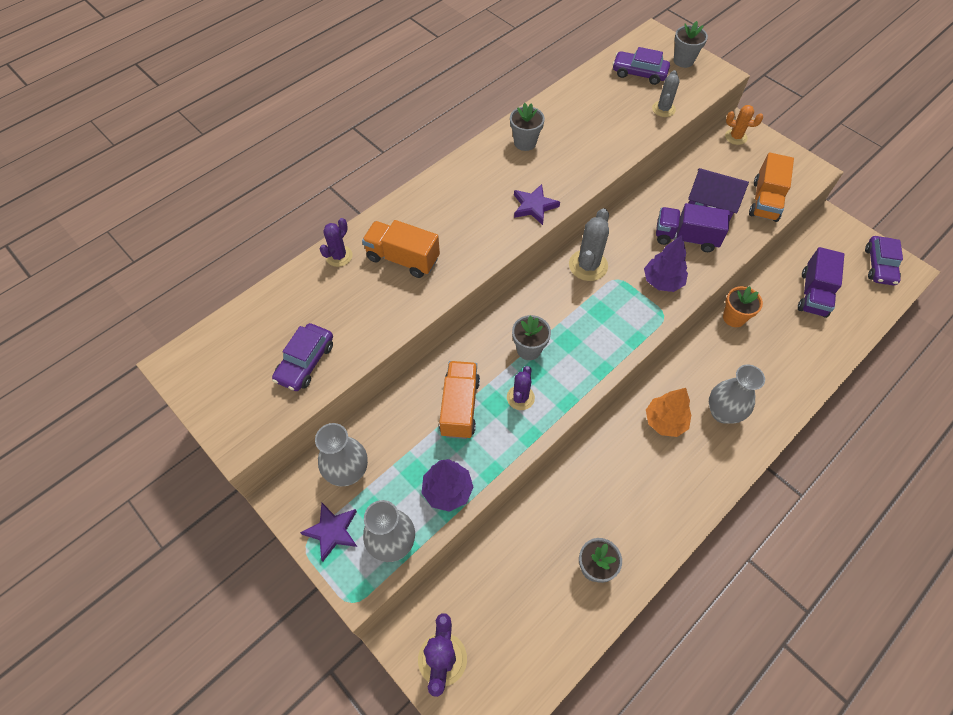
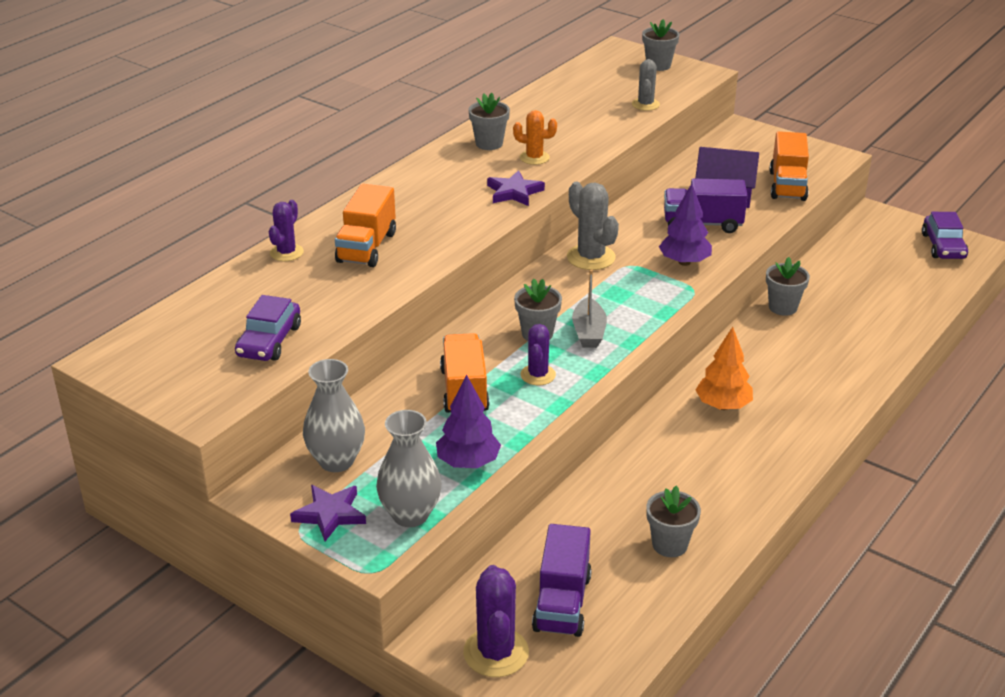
camera: 10 degrees left, 25 degrees down
(403, 258) = (366, 247): orange truck -> orange truck turned 90 degrees counterclockwise
(570, 353) = (588, 332): none -> grey boat
(588, 265) = (591, 257): grey cactus -> grey cactus turned 45 degrees counterclockwise
(639, 73) = (609, 79): purple car -> none
(722, 412) = (791, 390): grey vase -> none
(734, 318) = (783, 307): orange flower pot -> grey flower pot
(735, 137) = (739, 137): orange cactus -> orange cactus (534, 158)
(813, 294) = (872, 277): purple truck -> purple truck (562, 602)

